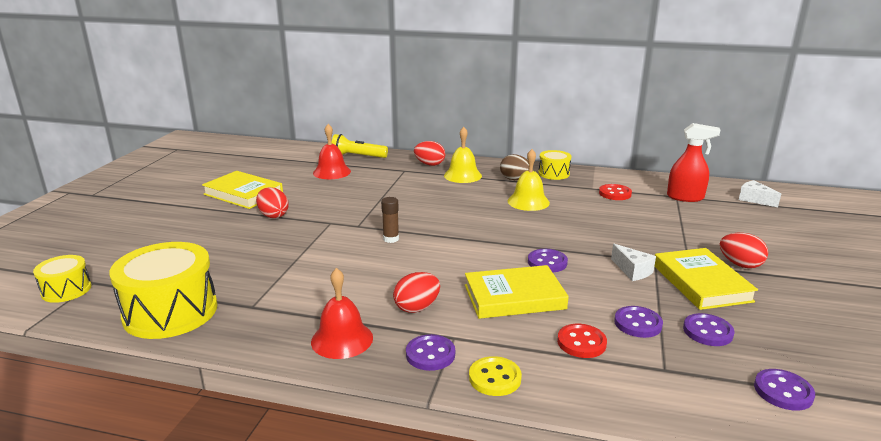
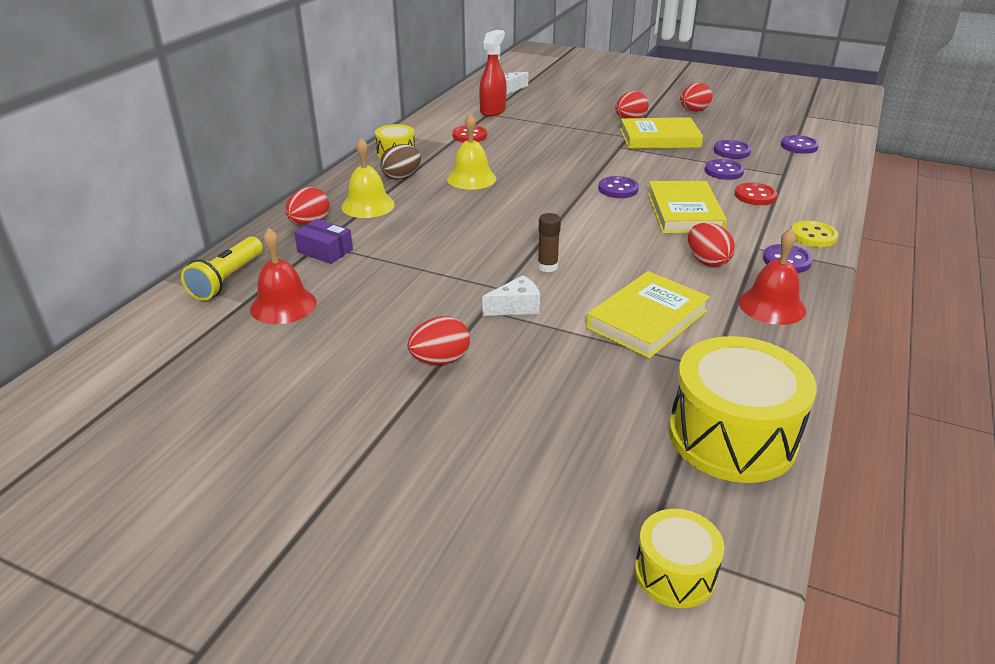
camera: 80 degrees left, 10 degrees up
(243, 193) = (329, 397): yellow book -> yellow book (647, 319)
(395, 173) = (325, 251): none -> purple box
(632, 271) = (637, 158): white cheese -> white cheese (516, 307)
(825, 307) = (693, 111): none -> red egg

